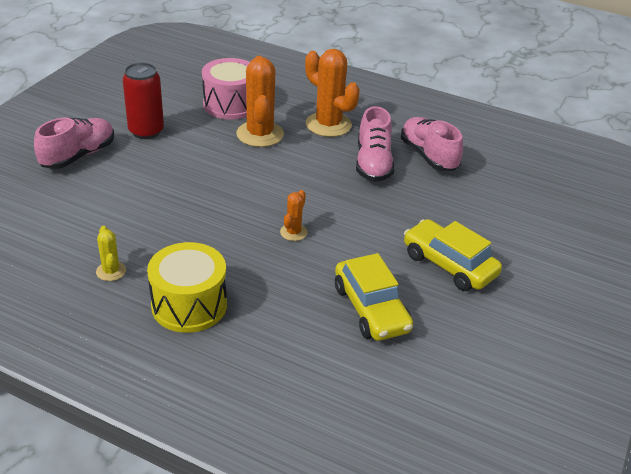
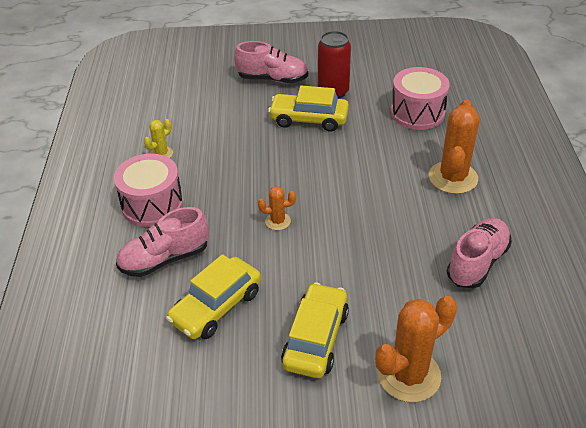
camera: 65 degrees right, 5 degrees up
(170, 160) = (309, 119): none -> yellow car
(189, 305) = (152, 205): yellow drum -> pink drum
(260, 134) = (392, 146): orange cactus -> orange cactus (409, 375)
(373, 164) = (422, 230): pink shoe -> pink shoe (165, 259)

